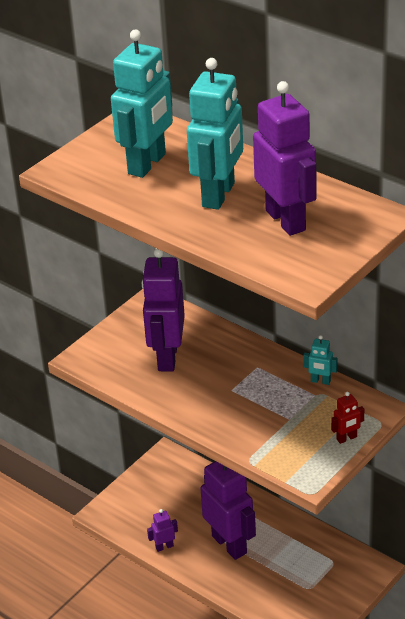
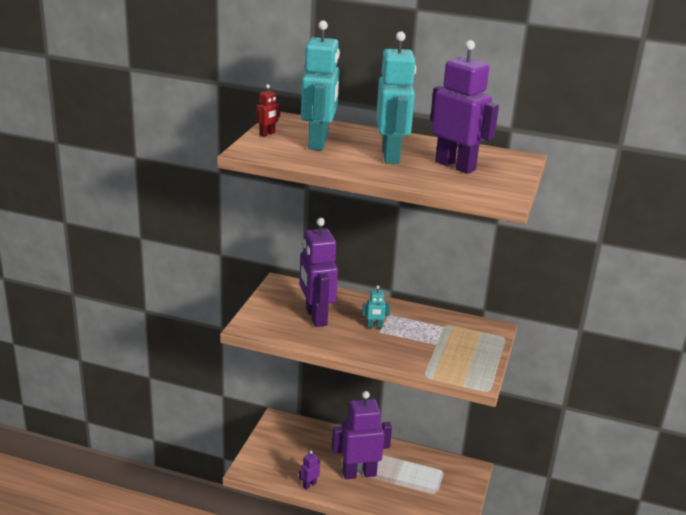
camera: 25 degrees left, 10 degrees down
(229, 544) = (359, 473): purple robot -> purple robot turned 45 degrees counterclockwise
(320, 381) = (441, 317): turquoise robot -> turquoise robot (374, 326)
(346, 438) = (487, 350): red robot -> red robot (267, 134)

